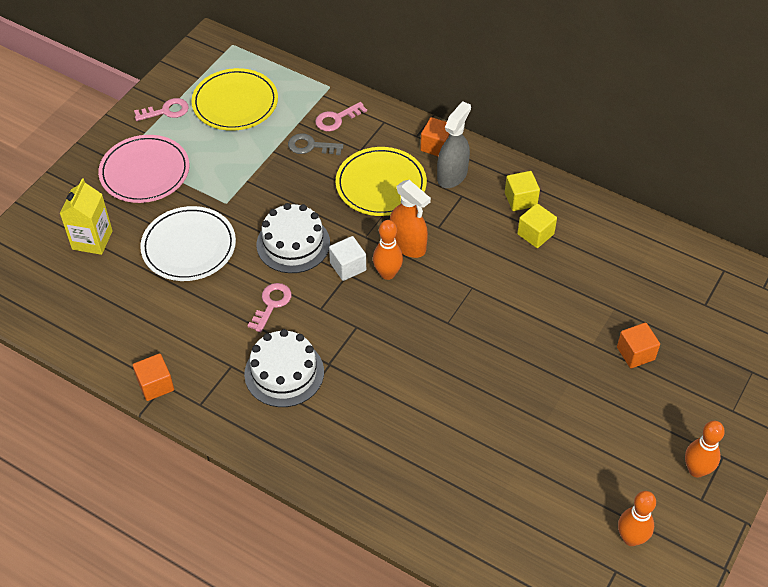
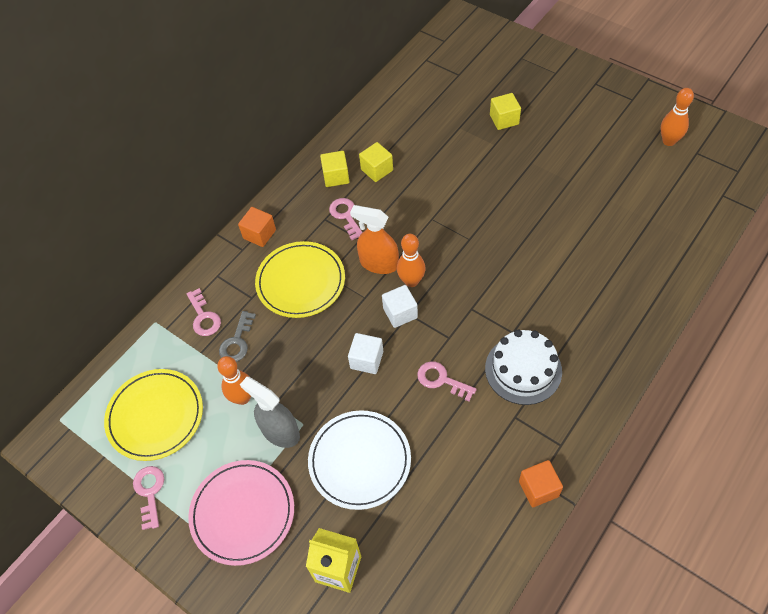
camera: 80 degrees left, 5 degrees up
(293, 244) = (366, 360): white cake -> white cube
(408, 245) = (378, 263): orange spray bottle -> orange spray bottle turned 120 degrees counterclockwise
(452, 175) = (298, 224): grey spray bottle -> grey spray bottle (280, 431)
(467, 212) = (346, 216): none -> pink key
(635, 353) = (504, 119): orange cube -> yellow cube
(696, 470) = (608, 98): orange bowling pin -> orange bowling pin (242, 398)

